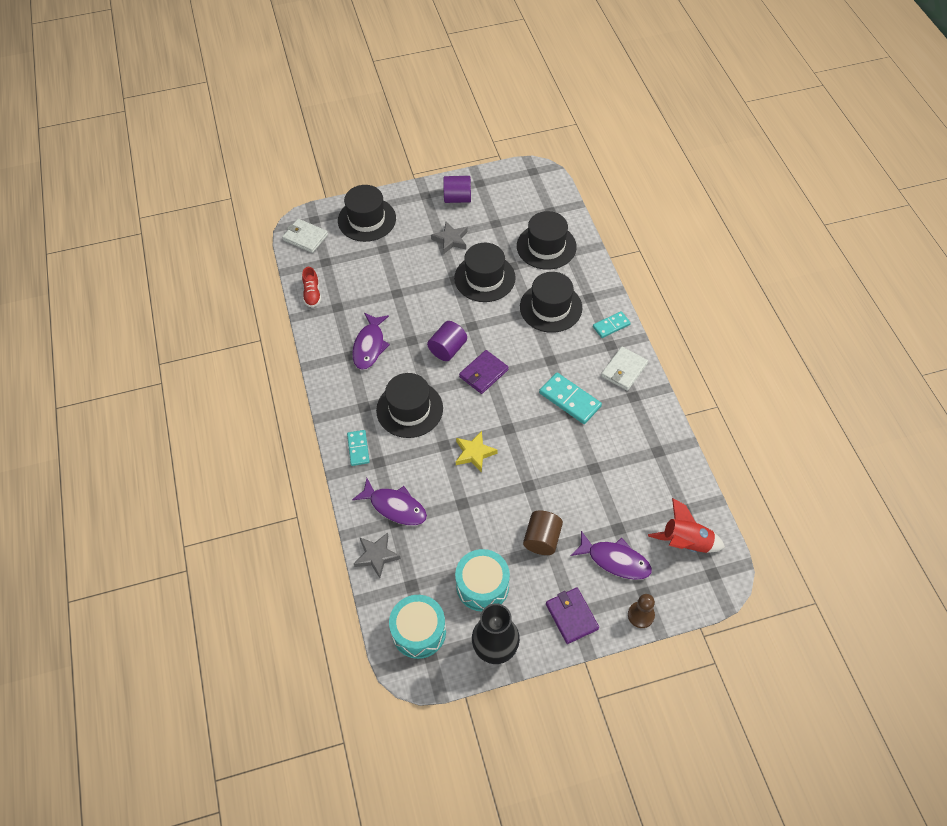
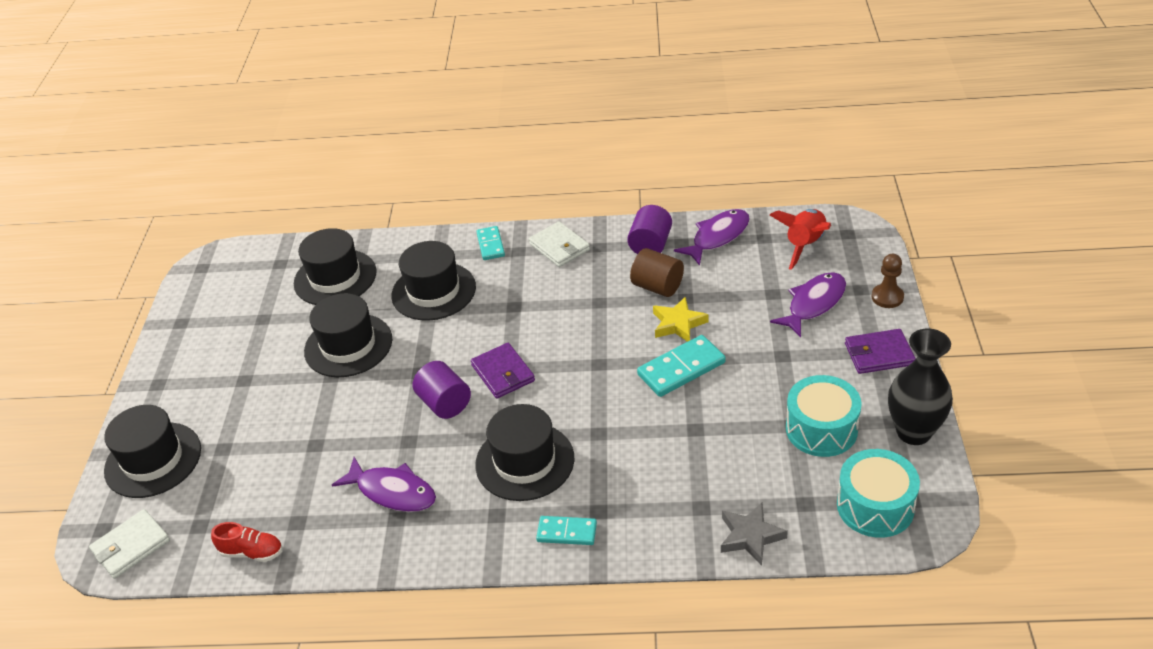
camera: 70 degrees left, 15 degrees down
(395, 507) = (678, 503): purple fish -> purple fish (717, 237)
(451, 240) = (259, 369): grey star -> none
(457, 198) = (190, 350): purple cylinder -> purple cylinder (650, 245)
(474, 453) = (623, 404): yellow star -> yellow star (678, 324)
(542, 539) = (769, 361): brown cylinder -> brown cylinder (657, 287)
(569, 400) = (581, 300): turquoise domino -> turquoise domino (681, 369)

